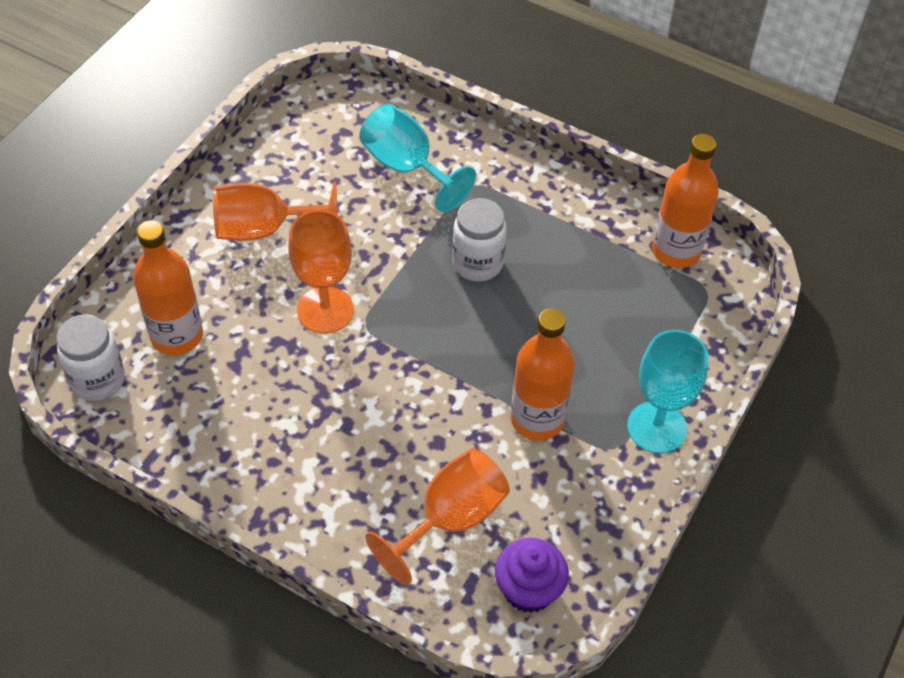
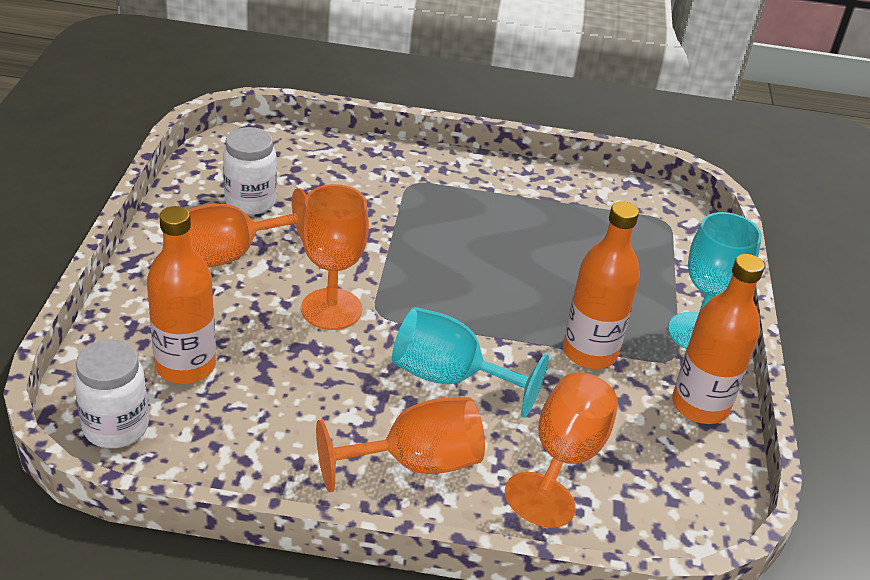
camera: 25 degrees left, 15 degrees down
(319, 485) = (416, 463): none -> orange goblet
(406, 167) = (342, 181): turquoise goblet -> turquoise goblet (450, 378)
(477, 263) = (455, 241): white jar -> white jar (250, 202)
(528, 589) = (677, 498): purple cupcake -> none
(676, 251) = (621, 198): orange bottle -> orange bottle (700, 405)

